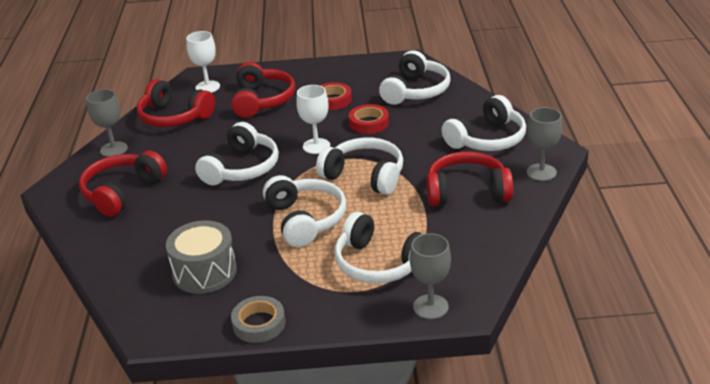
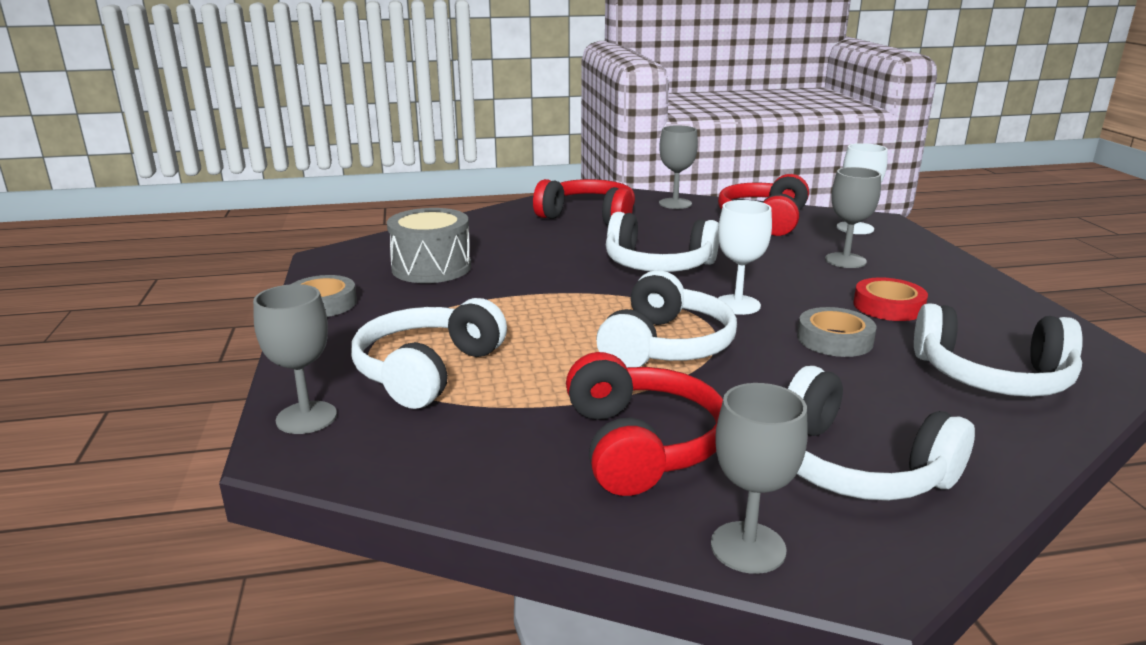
camera: 80 degrees right, 10 degrees down
(262, 100) = (845, 260): red headphones -> grey goblet
(305, 220) = (539, 312): white headphones -> none
(369, 123) = (834, 339): red tape -> grey tape

